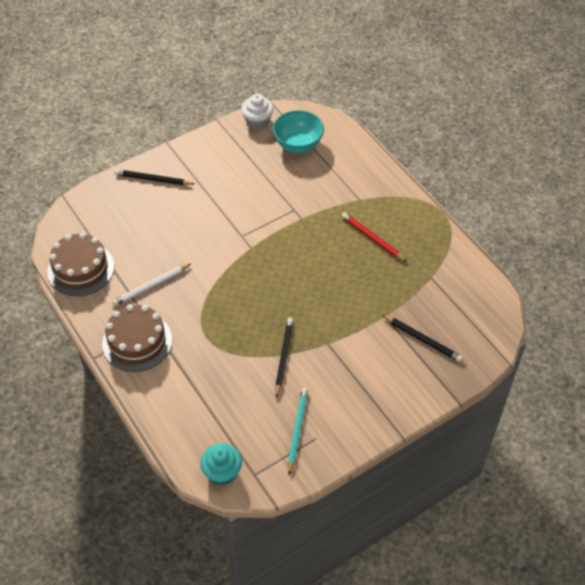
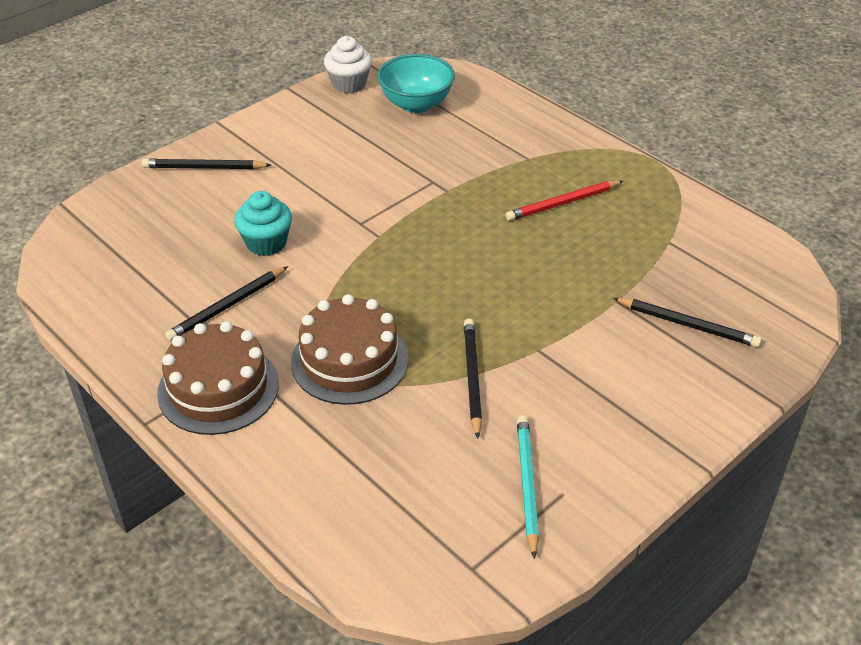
camera: 10 degrees left, 10 degrees down
(81, 269) = (105, 296): brown cake -> brown cake (349, 360)
(151, 286) = (227, 306): white pencil -> black pencil
(222, 472) = (413, 573): turquoise cupcake -> turquoise cupcake (266, 243)
(372, 238) = (563, 203): red pencil -> red pencil turned 60 degrees counterclockwise

